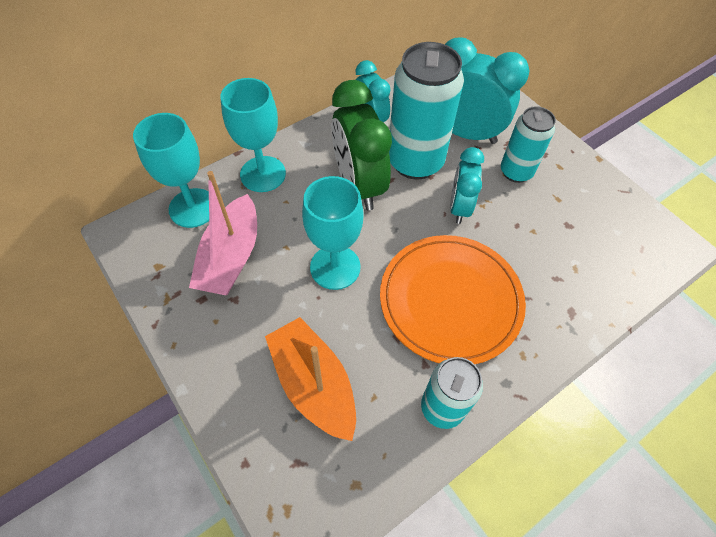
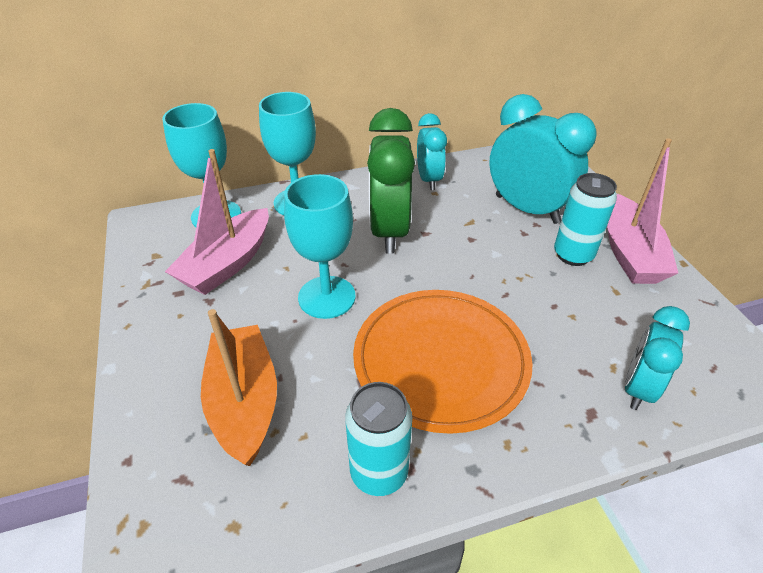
camera: 20 degrees right, 15 degrees down
(415, 162) = (460, 223): turquoise can -> none
(459, 207) = (491, 273): turquoise clock -> turquoise clock (638, 387)
(558, 159) = (629, 253): none -> pink boat

